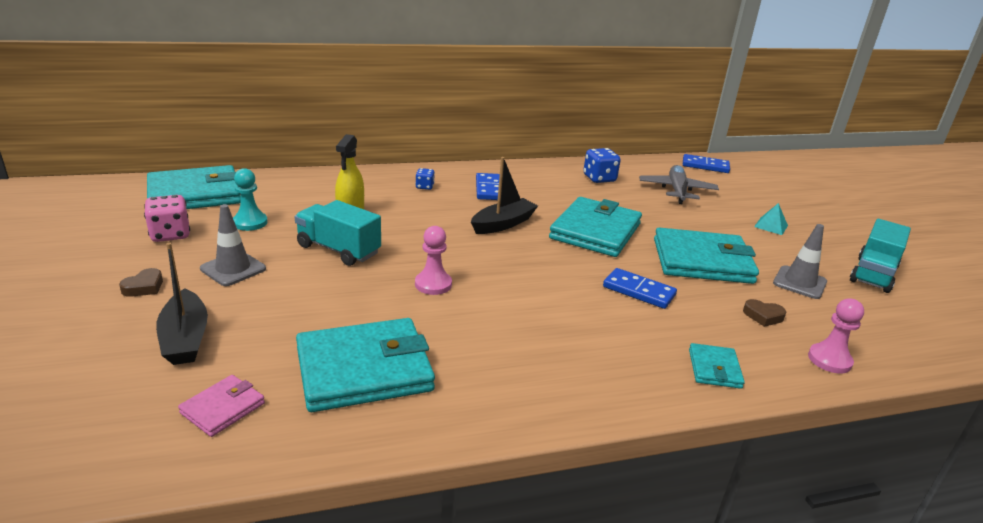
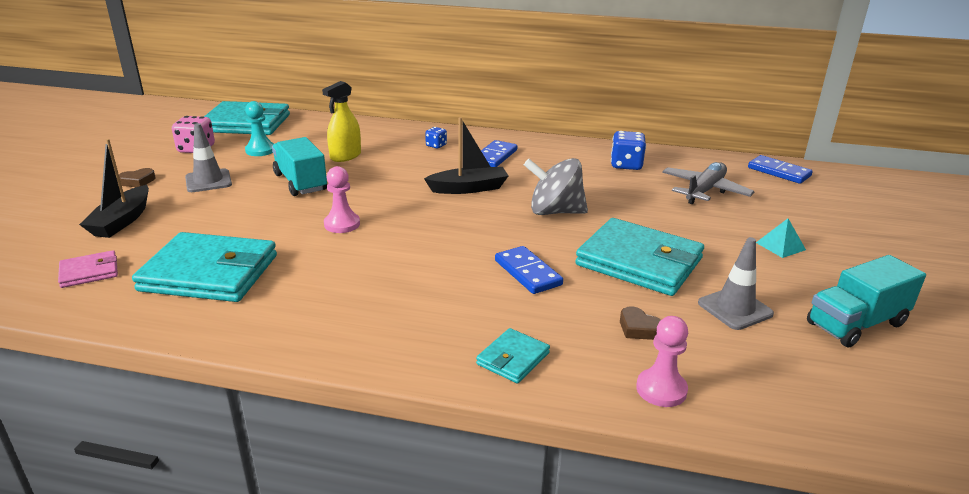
camera: 30 degrees right, 0 degrees up
(595, 231) = (555, 212): turquoise wallet -> grey spinning top

